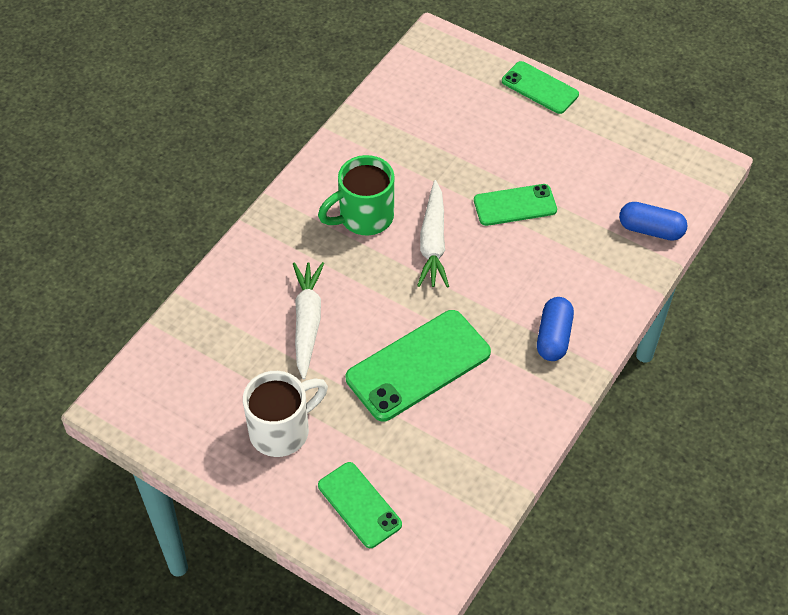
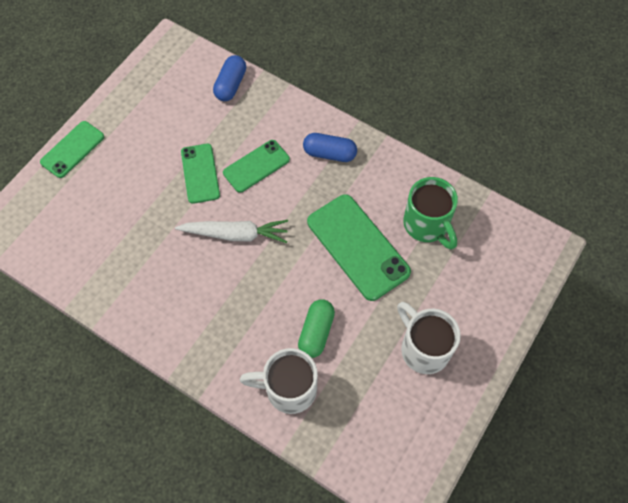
camera: 90 degrees left, 10 degrees up
(242, 296) = (288, 389): none -> white mug
(307, 322) = (316, 332): white carrot -> green capsule
(359, 505) = (484, 288): green phone -> green phone (256, 166)
(364, 217) = (205, 289): green mug -> green mug (427, 225)

